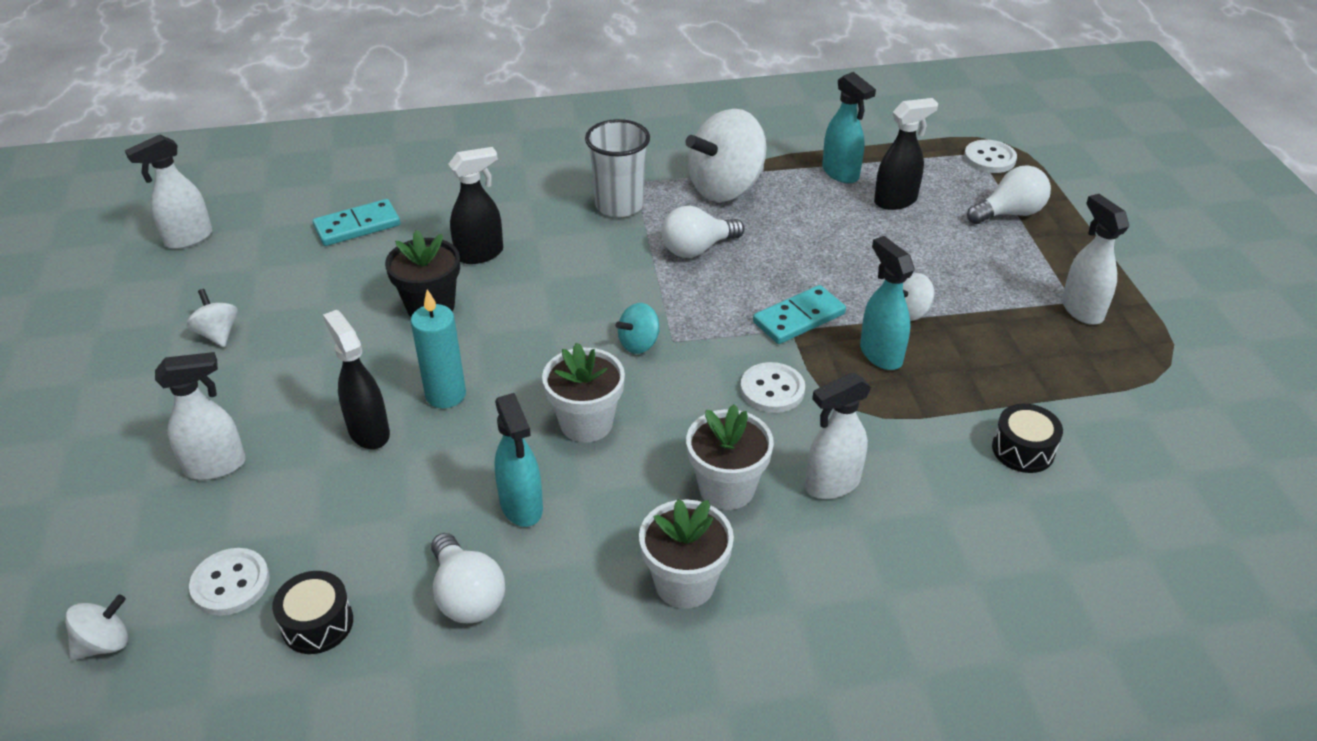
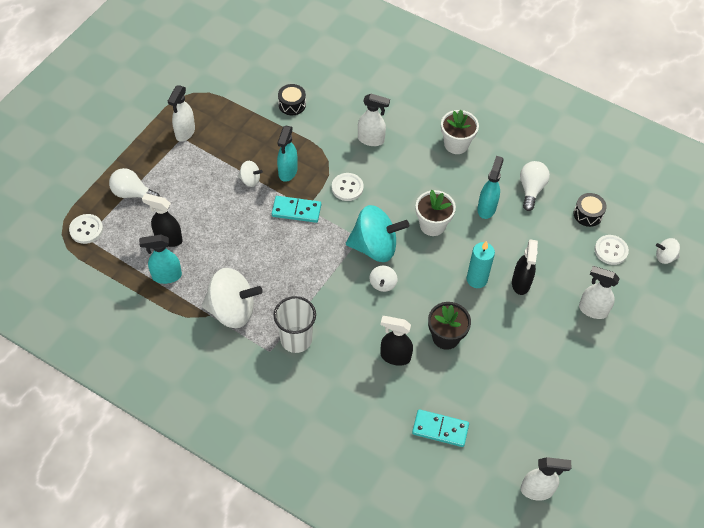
camera: 140 degrees left, 15 degrees up
(218, 334) = (556, 394): white spinning top -> white spinning top (383, 284)
(639, 344) = (375, 247): turquoise spinning top -> turquoise spinning top, size x2.13
(697, 249) = (292, 280): white light bulb -> none
(726, 488) = (408, 164): white flower pot -> none
(841, 173) = (166, 276): turquoise spray bottle -> turquoise spray bottle turned 105 degrees counterclockwise

